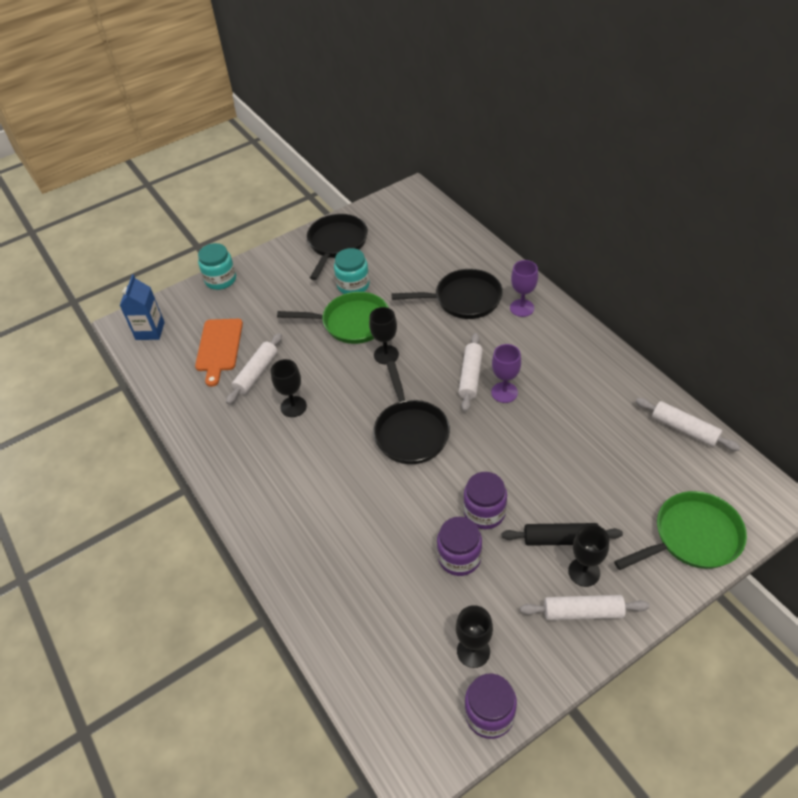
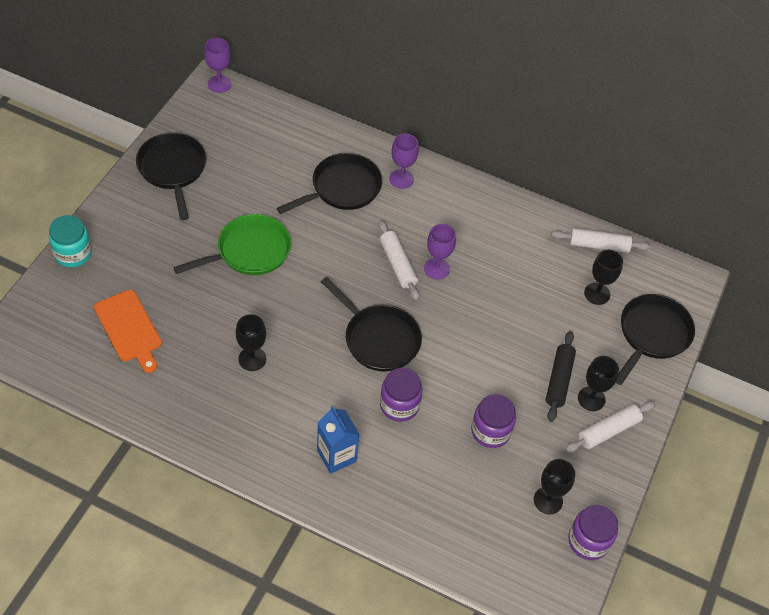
camera: 40 degrees left, 5 degrees up
(150, 331) = (36, 339): blue carton -> blue carton (336, 456)
(256, 373) = (189, 340): white rolling pin -> none
(353, 285) = (223, 211): turquoise jar -> none
(386, 355) = (306, 272): black goblet -> black goblet (597, 293)
(417, 193) = (219, 84): none -> purple goblet
(484, 512) = (486, 384): purple jar -> purple jar (399, 405)
(560, 539) = (559, 380): black rolling pin -> black rolling pin turned 45 degrees counterclockwise
(692, 537) = (652, 335): green pan -> black pan

